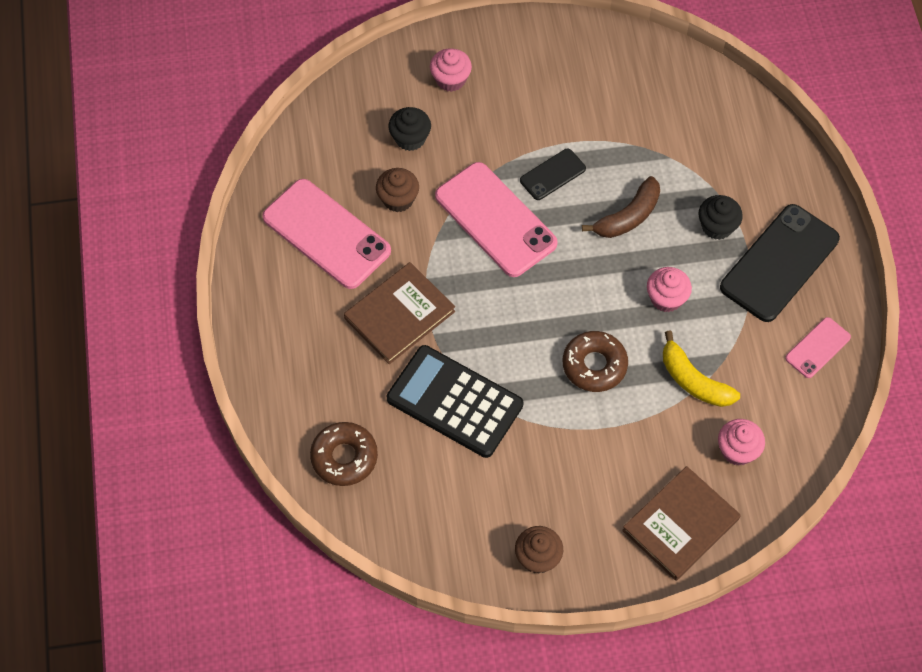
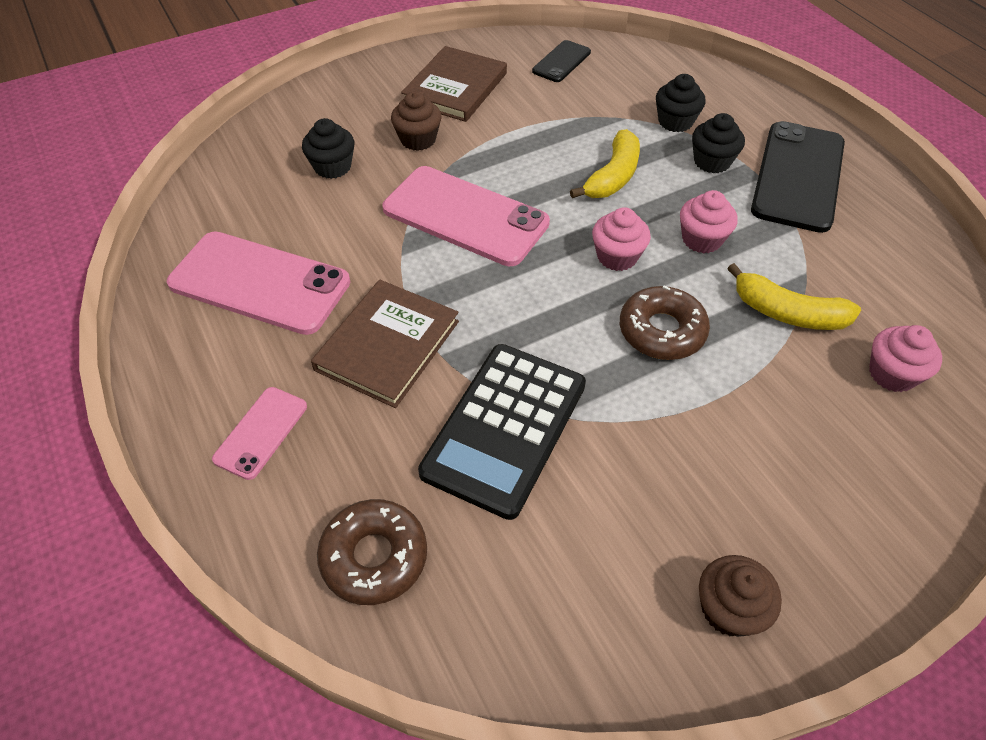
camera: 20 degrees left, 10 degrees down
(398, 199) = (339, 225): brown cupcake -> brown cupcake (418, 139)
(450, 79) = (359, 108): pink cupcake -> pink cupcake (617, 256)
(454, 402) = (505, 428): black calculator -> black calculator turned 75 degrees counterclockwise
(552, 175) = (510, 160): black phone -> black phone (561, 62)
(628, 217) = (613, 176): brown banana -> yellow banana
(680, 525) = (889, 490): brown book -> brown book (455, 88)
(710, 174) = (675, 121): none -> black cupcake
(817, 348) = (896, 241): pink phone -> pink phone (261, 432)

